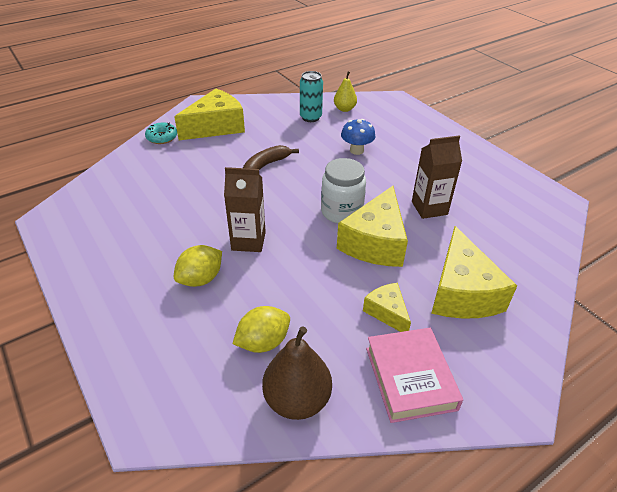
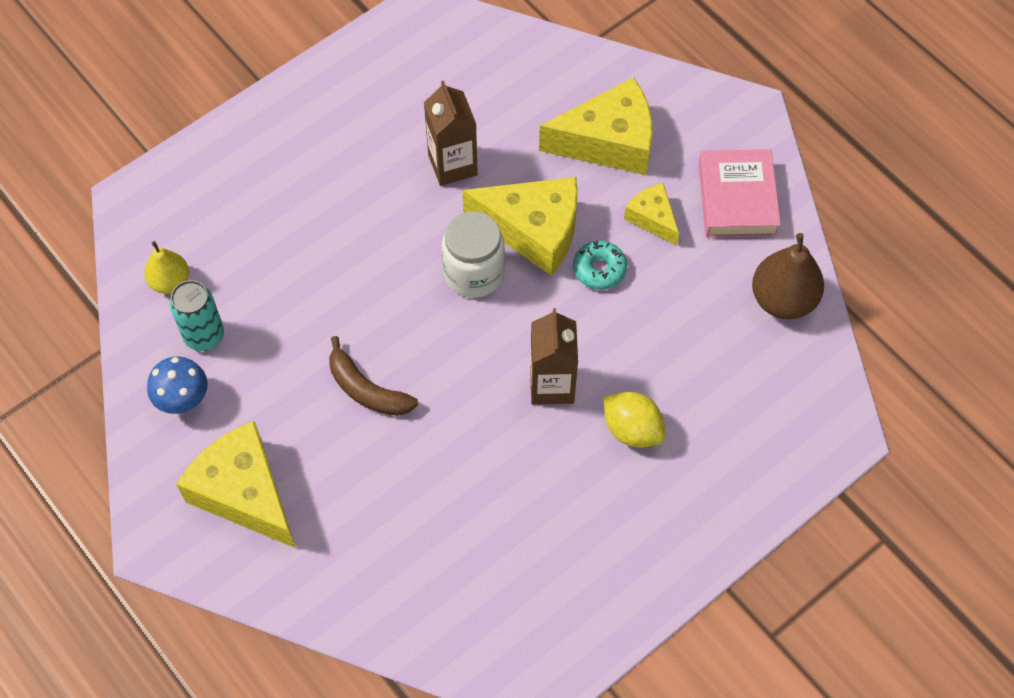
camera: 95 degrees left, 20 degrees up
(162, 137) = (288, 580): turquoise donut -> turquoise donut (599, 269)
(263, 342) = (718, 341): yellow lemon -> none
(356, 150) = (311, 258): blue mushroom -> blue mushroom (183, 399)
(387, 312) = (652, 218): yellow cheese -> yellow cheese turned 90 degrees clockwise
(410, 378) = (737, 198): pink book -> pink book turned 75 degrees counterclockwise

